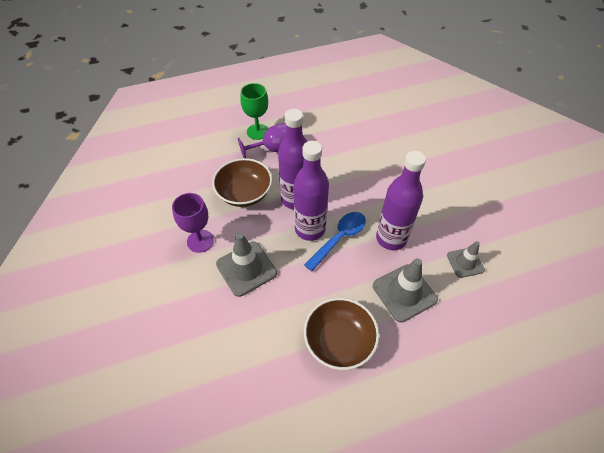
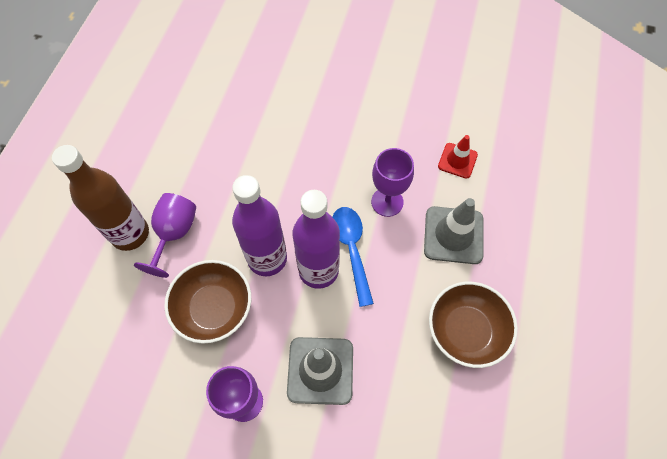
camera: 55 degrees left, 10 degrees up
(257, 131) = (130, 234): green goblet -> brown bottle
(391, 238) = (387, 202): purple bottle -> purple goblet
(465, 262) = (457, 160): grey traffic cone -> red traffic cone

